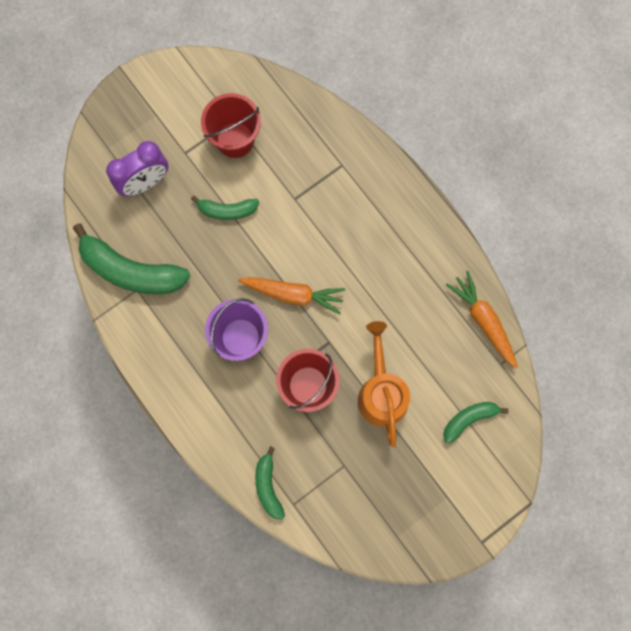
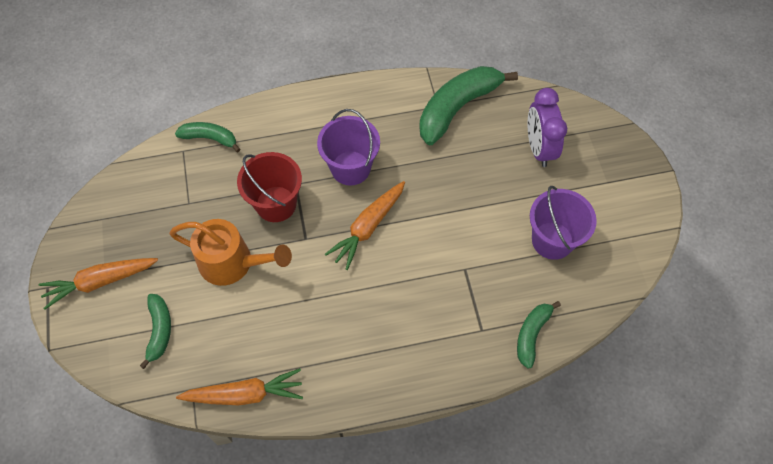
camera: 115 degrees right, 15 degrees down
(227, 210) = (480, 205): green banana -> green banana (531, 334)
(235, 140) = (552, 240): red bucket -> purple bucket
(454, 498) = (100, 282): none -> orange carrot

